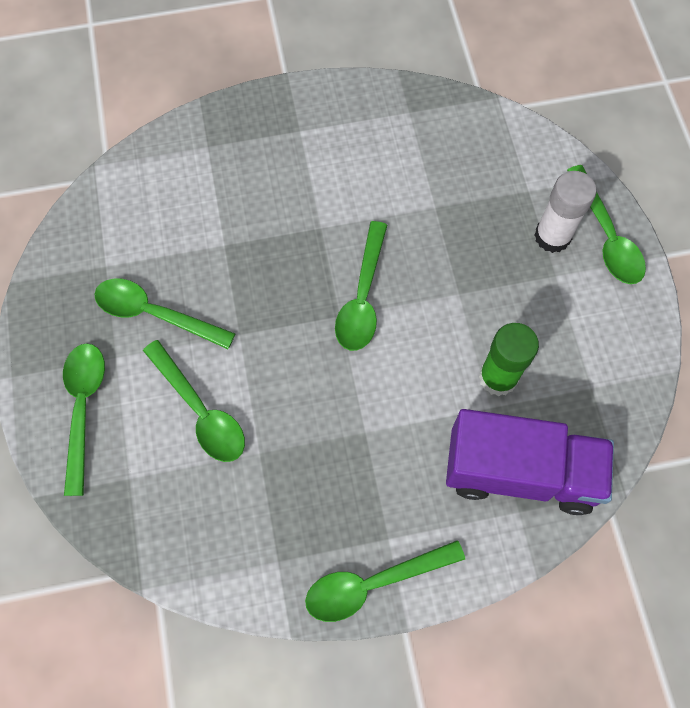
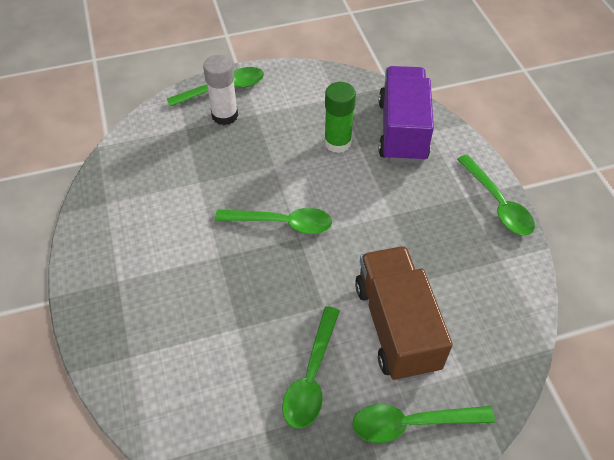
camera: 95 degrees left, 15 degrees down
(201, 411) = (396, 326): green spoon -> brown truck

